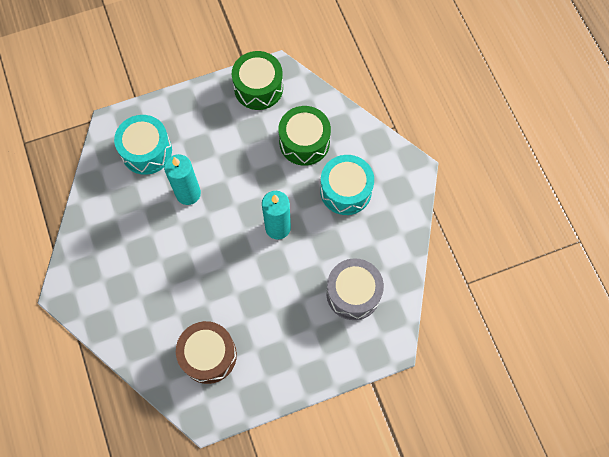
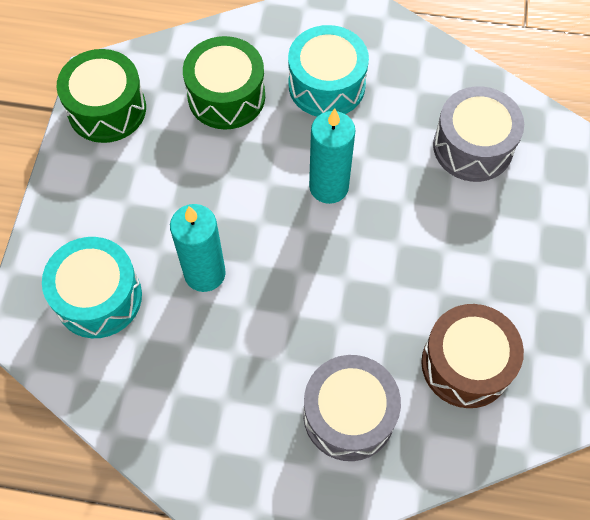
camera: 60 degrees left, 5 degrees down
(147, 308) = (349, 415): none -> grey drum

